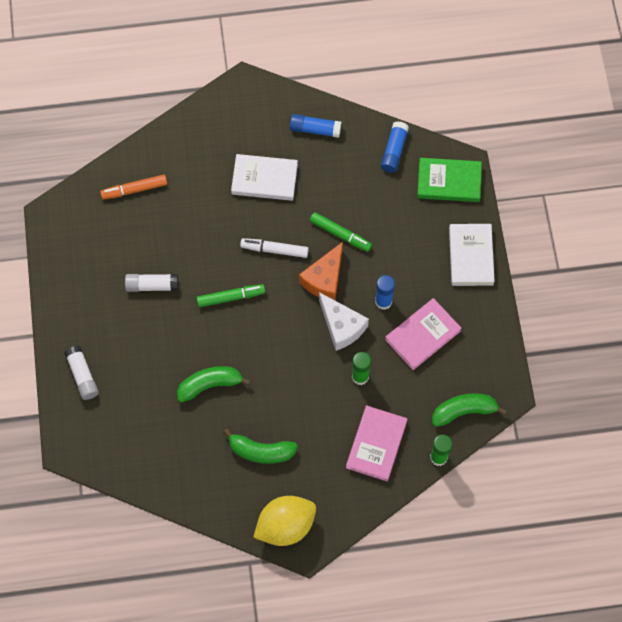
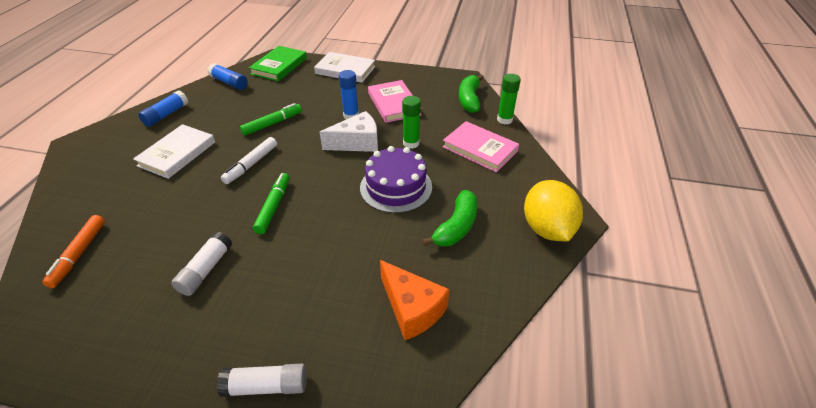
camera: 70 degrees left, 25 degrees down
(209, 385) = (359, 249): green banana -> none
(291, 386) = (396, 187): none -> purple cake
(324, 279) = (305, 142): orange cheese -> orange cheese (412, 308)

